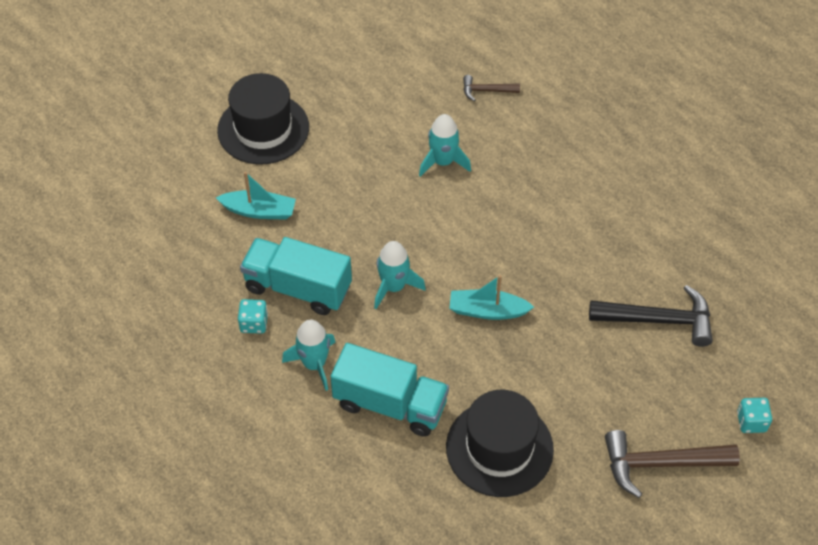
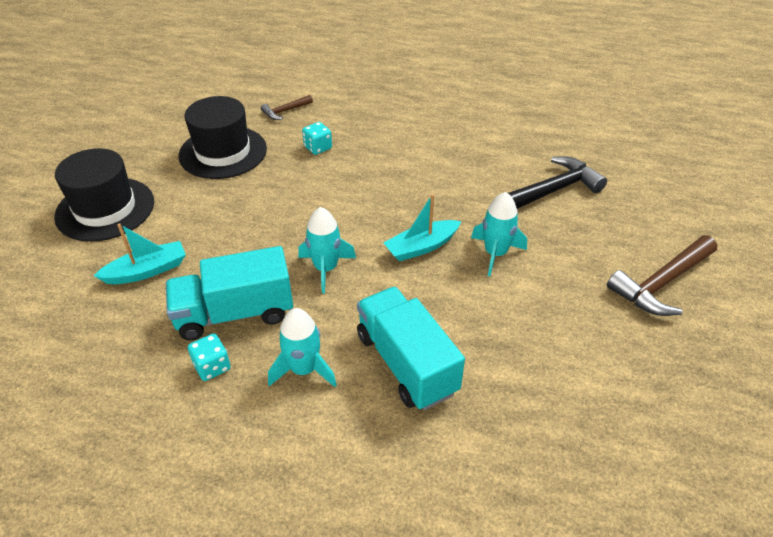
camera: 35 degrees left, 10 degrees down
(390, 404) = (406, 363): turquoise truck -> turquoise truck turned 105 degrees counterclockwise
(443, 162) = (290, 166): turquoise rocket -> turquoise rocket (495, 253)
(499, 448) = (534, 344): black hat -> black hat (223, 152)
(751, 422) = (684, 221): turquoise dice -> turquoise dice (318, 148)

